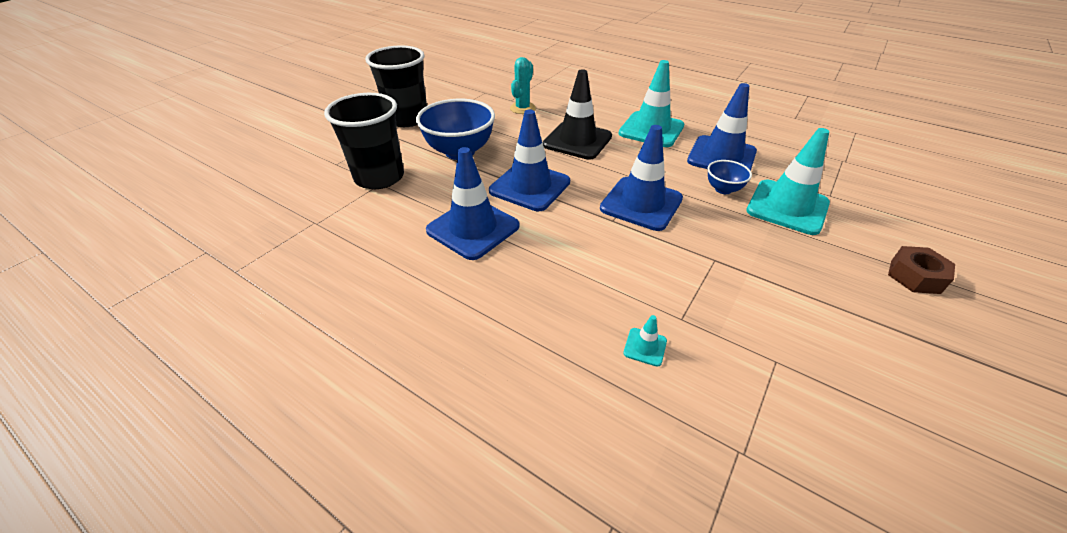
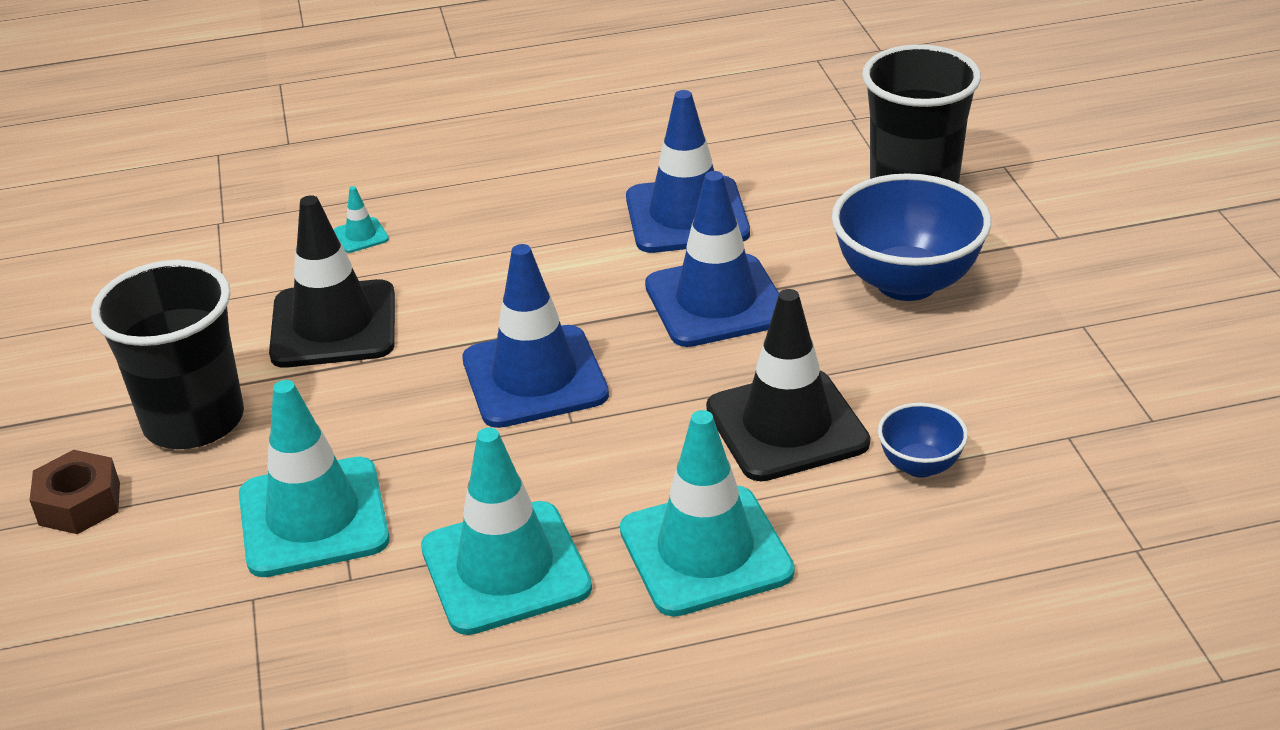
camera: 135 degrees right, 5 degrees down
(407, 119) = (1108, 275): black cup -> black cup (194, 420)
(522, 108) = (1006, 431): turquoise cactus -> none
(714, 290) = (333, 325): none -> black traffic cone
(721, 156) = (505, 568): blue traffic cone -> turquoise traffic cone
(723, 189) = (440, 487): blue bowl -> blue bowl (920, 465)

